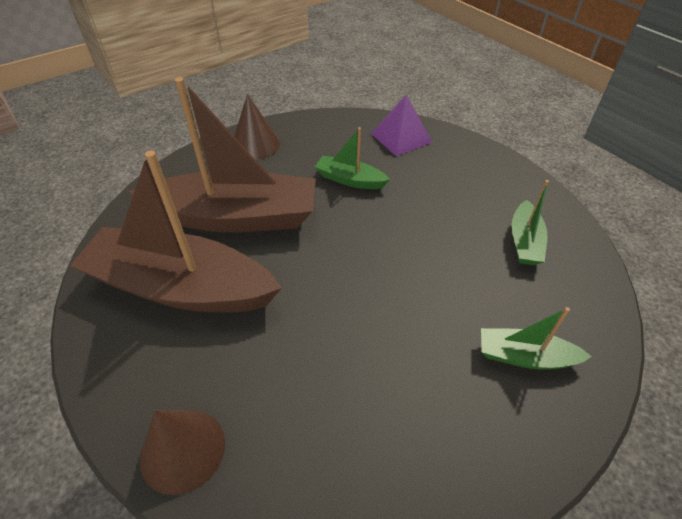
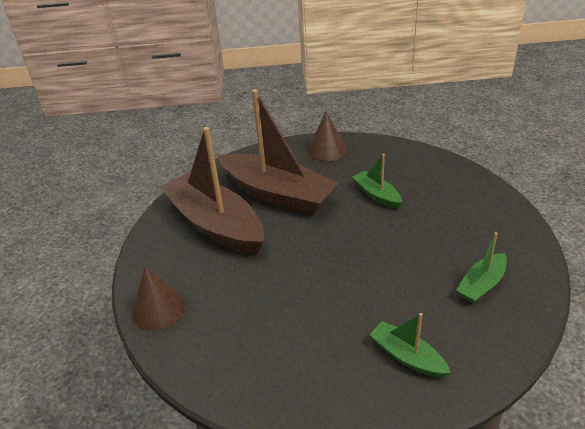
camera: 35 degrees right, 10 degrees down
(401, 137) = (444, 176): purple pyramid -> none

